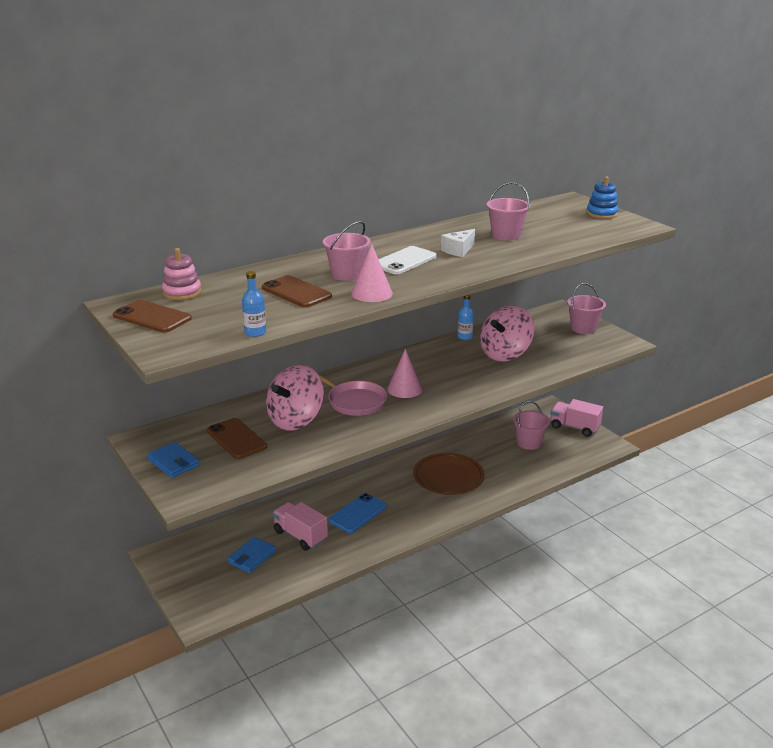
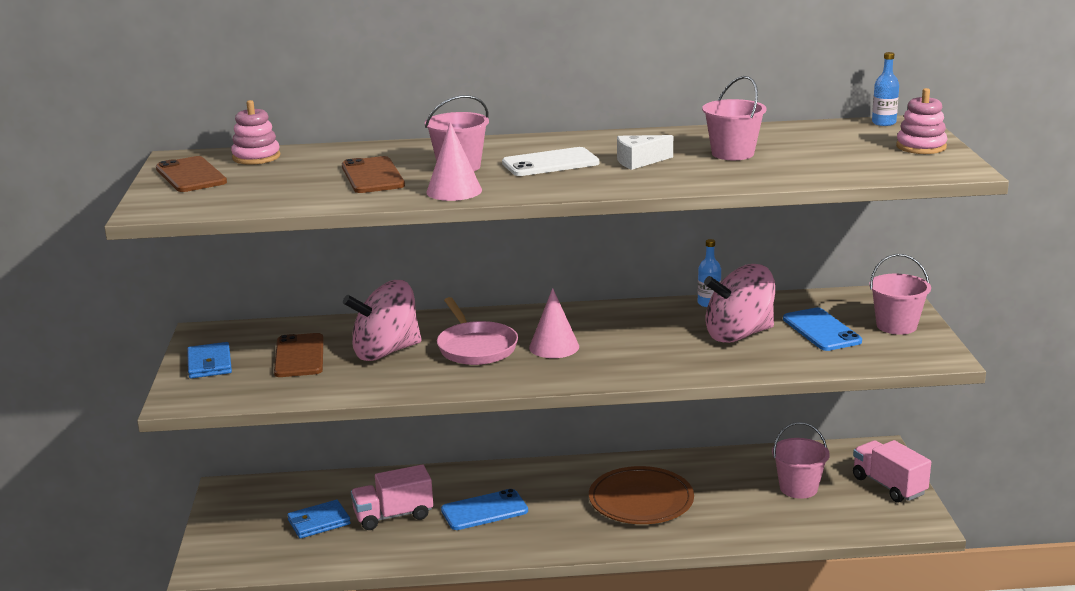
camera: 30 degrees right, 5 degrees down
(255, 332) = (266, 208): blue bottle -> blue bottle (883, 123)
(300, 536) = (393, 516): pink truck -> pink truck turned 90 degrees counterclockwise
(547, 340) = (821, 330): none -> blue phone
(602, 214) = (921, 147): blue stacking toy -> pink stacking toy

